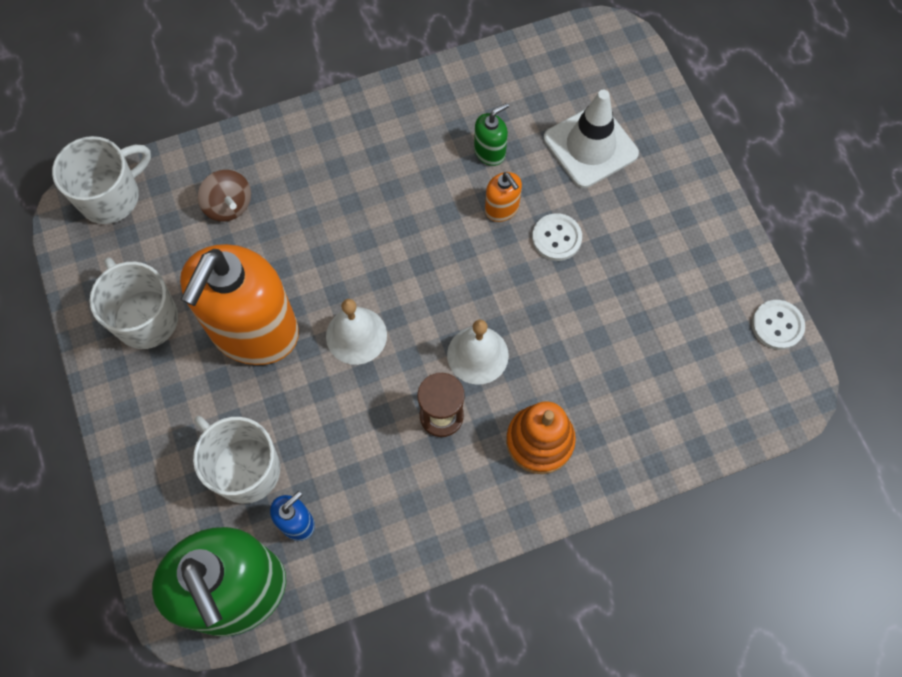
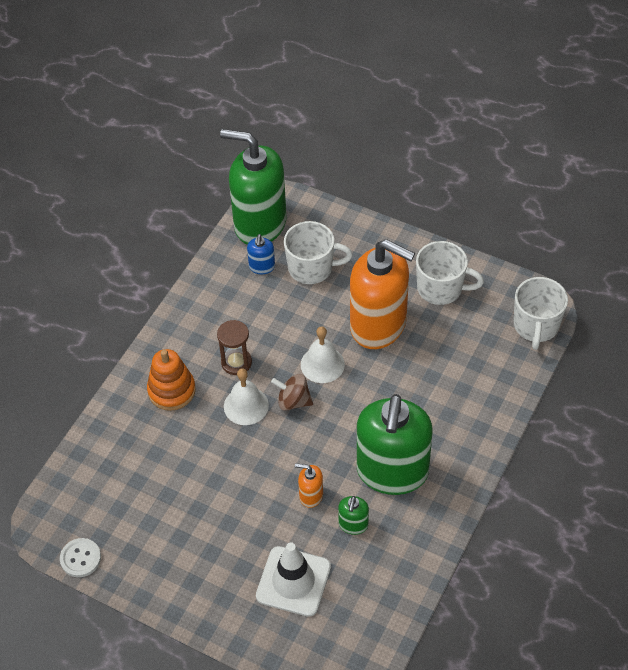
camera: 140 degrees right, 15 degrees down
(229, 205) = (468, 372): brown spinning top -> brown spinning top (293, 401)
(254, 331) = (378, 325): orange soap dispenser -> orange soap dispenser turned 135 degrees clockwise
(405, 170) = (392, 472): none -> green soap dispenser
(556, 238) = (261, 504): white button -> none

